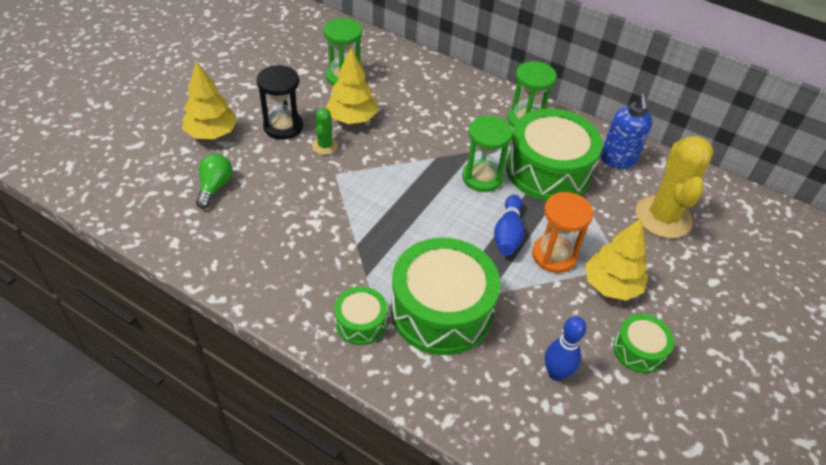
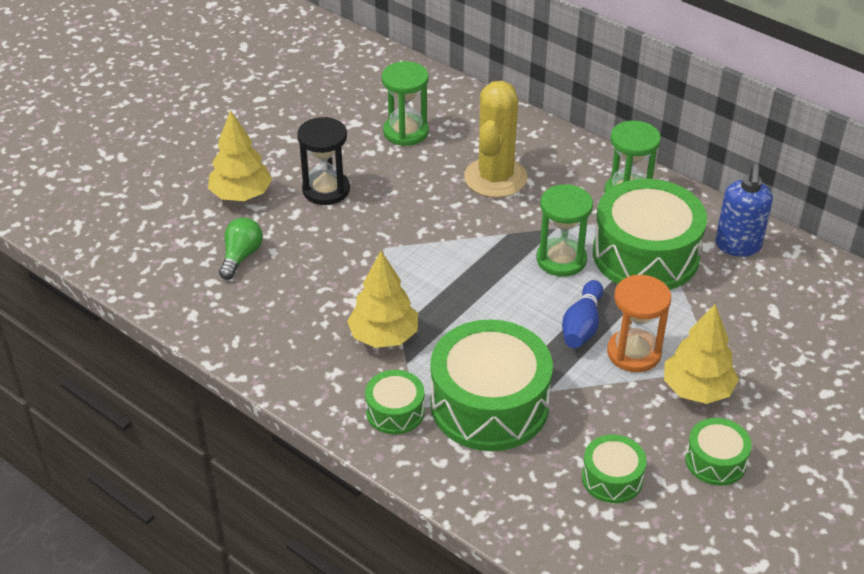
camera: 10 degrees right, 5 degrees down
(325, 146) = (374, 214): green cactus -> none
(352, 119) = (410, 183): yellow tree -> yellow tree (384, 336)
(556, 373) = (612, 478): blue bowling pin -> green drum
(663, 217) = (780, 316): yellow cactus -> yellow cactus (495, 178)

